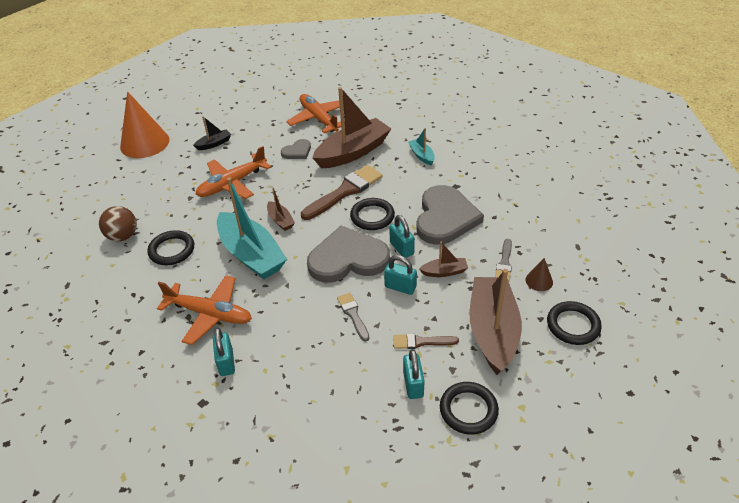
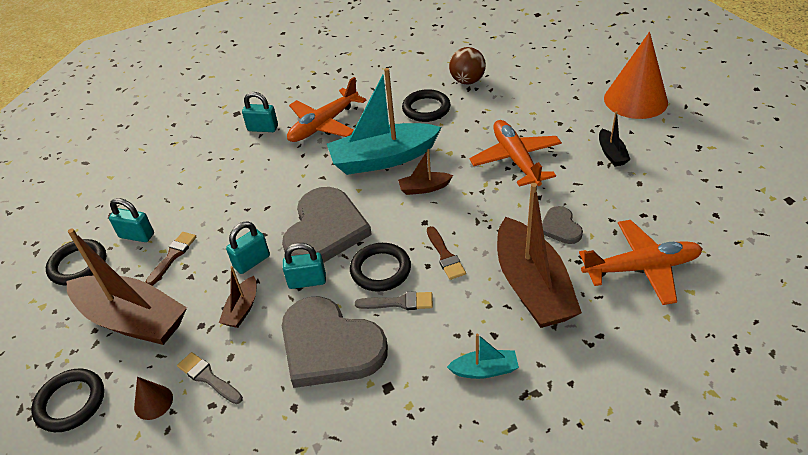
camera: 115 degrees right, 0 degrees up
(345, 191) = (445, 256): brown brush -> brown brush, size x0.53
(353, 314) = (247, 215): grey brush -> grey brush (399, 302)

